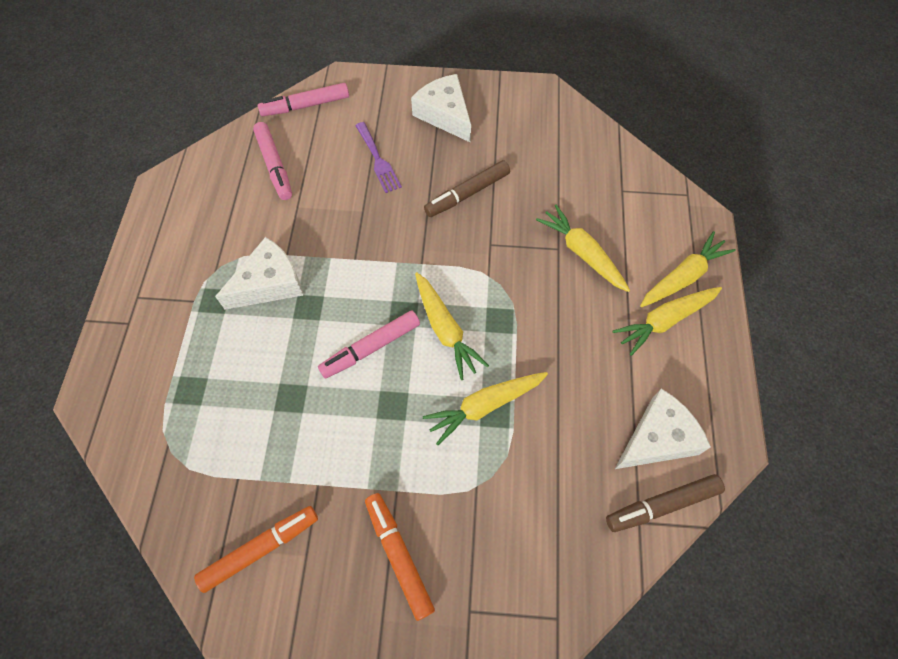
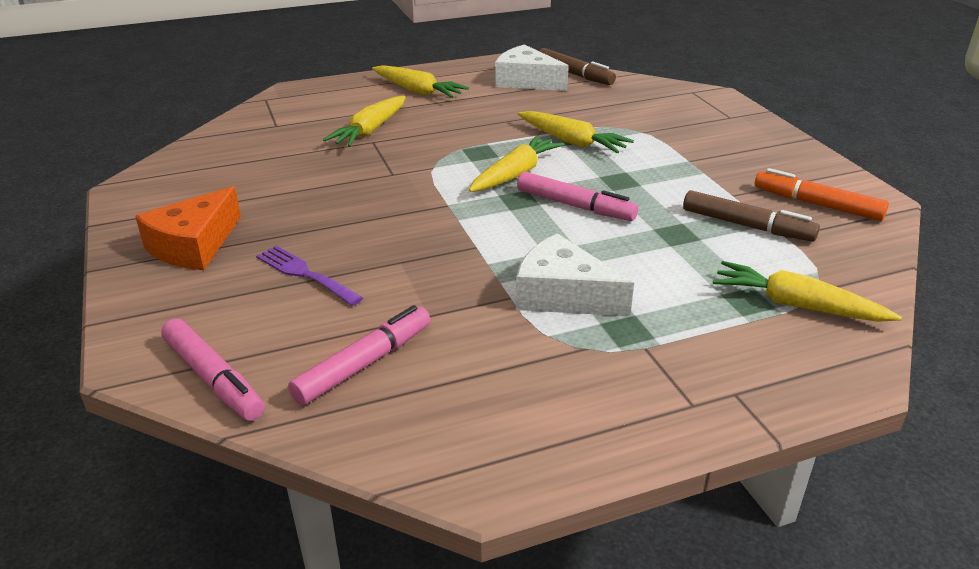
camera: 115 degrees left, 30 degrees down
(378, 160) = (305, 274): purple fork -> purple fork turned 90 degrees counterclockwise
(399, 555) = (733, 148): orange marker -> none
(445, 115) = (194, 245): white cheese -> orange cheese
(467, 194) = (328, 200): brown marker -> brown marker (747, 226)
(683, 277) = (365, 90): yellow carrot -> yellow carrot (796, 305)

